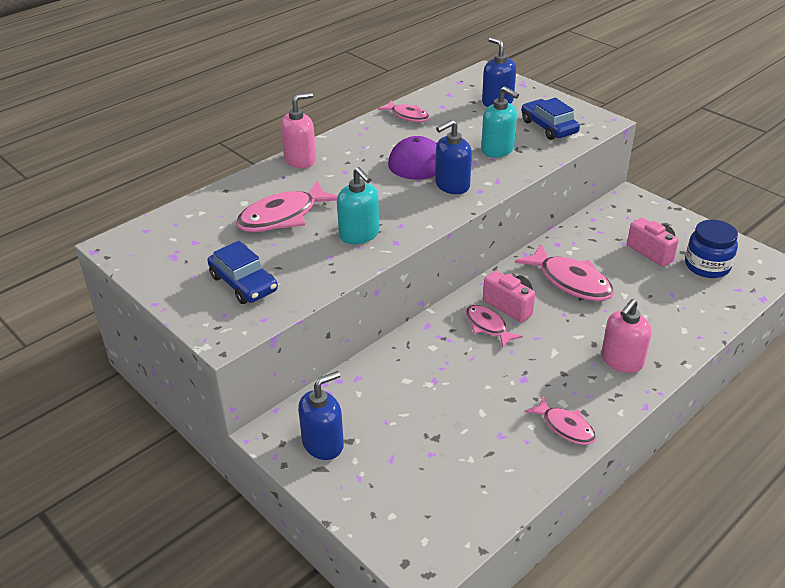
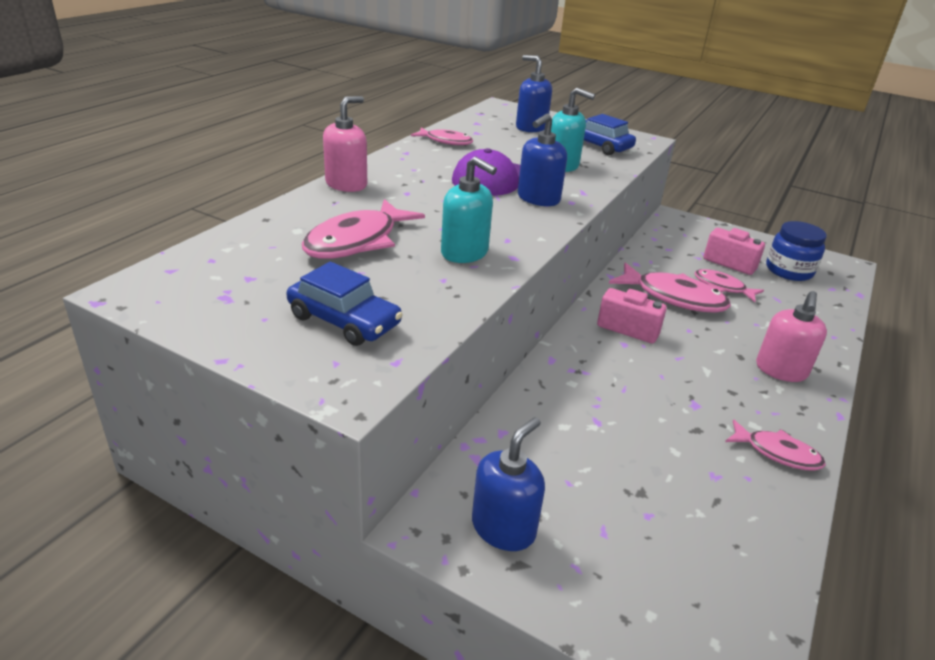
camera: 20 degrees left, 5 degrees down
(488, 326) = (619, 352): pink fish -> pink fish (722, 287)

